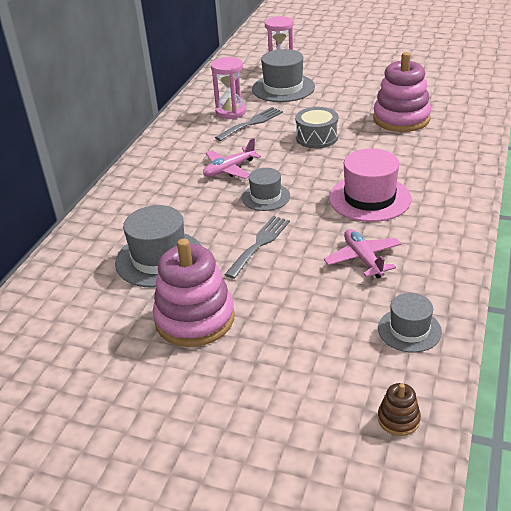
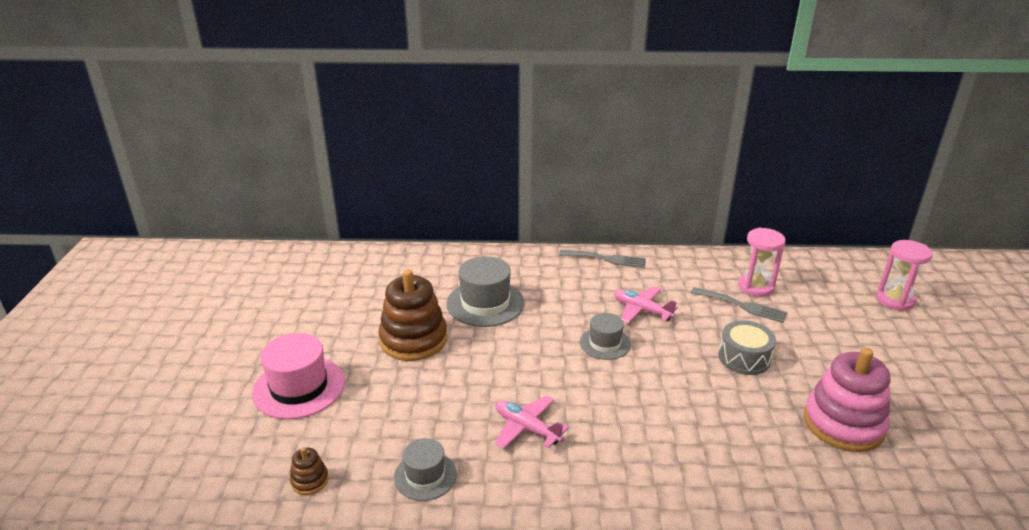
camera: 70 degrees right, 5 degrees down
(195, 319) = (413, 340): pink stacking toy -> brown stacking toy
(260, 244) = (526, 354): grey fork -> grey fork (606, 259)
(283, 88) = (842, 312): grey hat -> none
(363, 259) = (526, 428): pink plane -> pink plane turned 105 degrees counterclockwise
(369, 198) = (639, 418): pink hat -> pink hat (299, 387)

